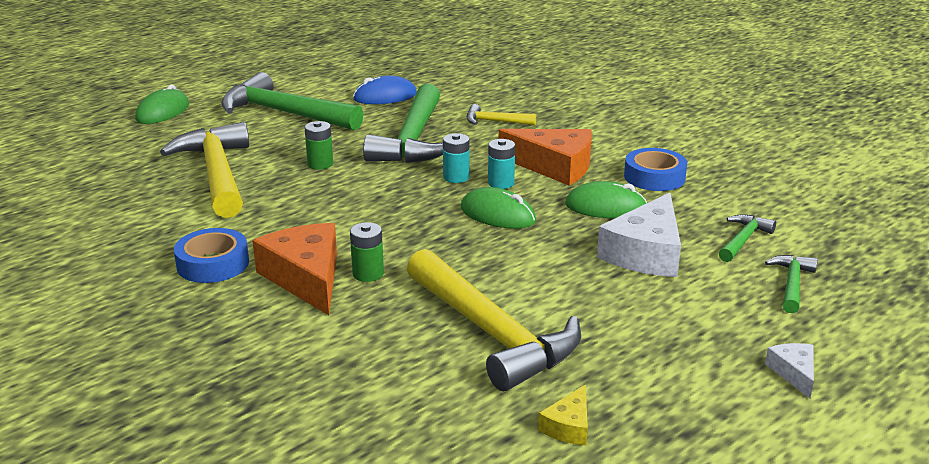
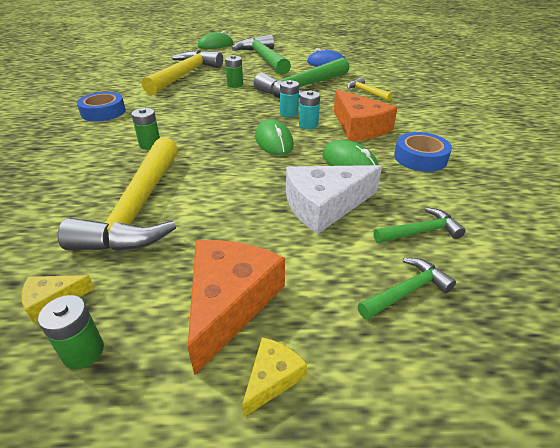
camera: 40 degrees right, 10 degrees up
(306, 278) = (122, 134): orange cheese -> orange cheese (229, 302)
(658, 434) = (83, 352): none -> green battery
(793, 373) = (272, 378): white cheese -> yellow cheese

